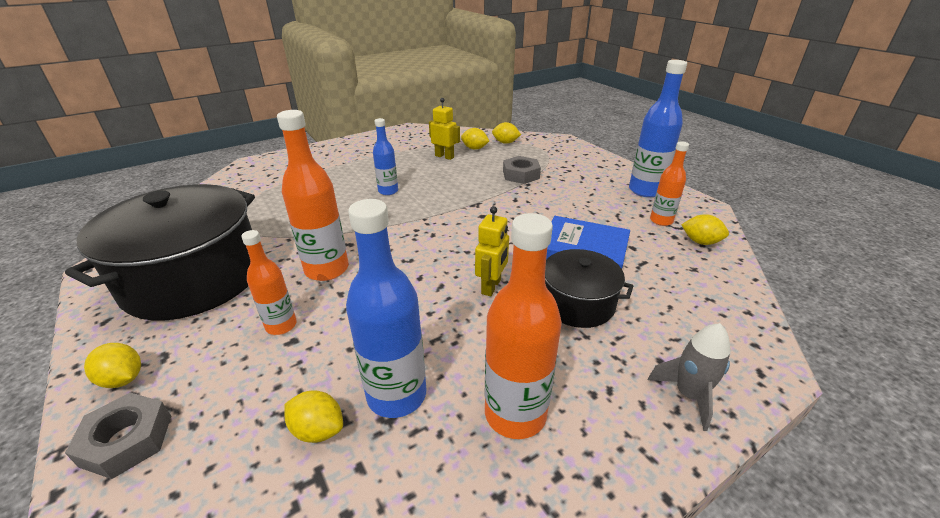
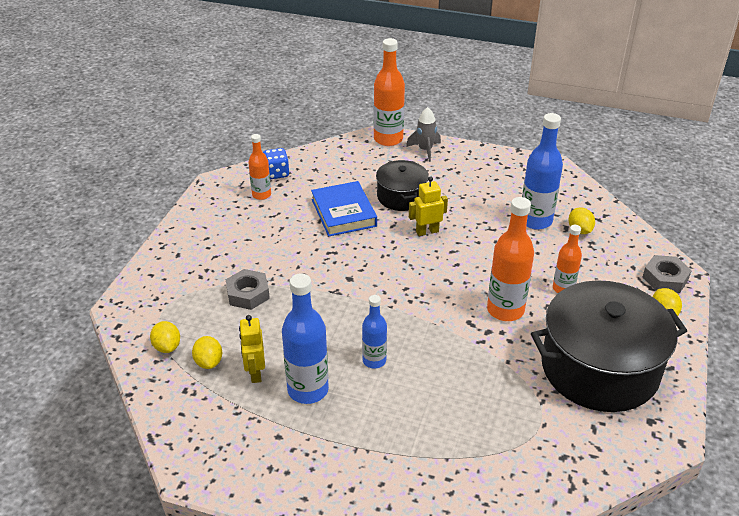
camera: 130 degrees left, 5 degrees up
(515, 414) = (497, 186): orange bottle -> orange bottle (388, 139)
(645, 190) = (212, 215): blue bottle -> blue bottle (308, 390)
(700, 242) = (276, 173): yellow lemon -> blue dice

